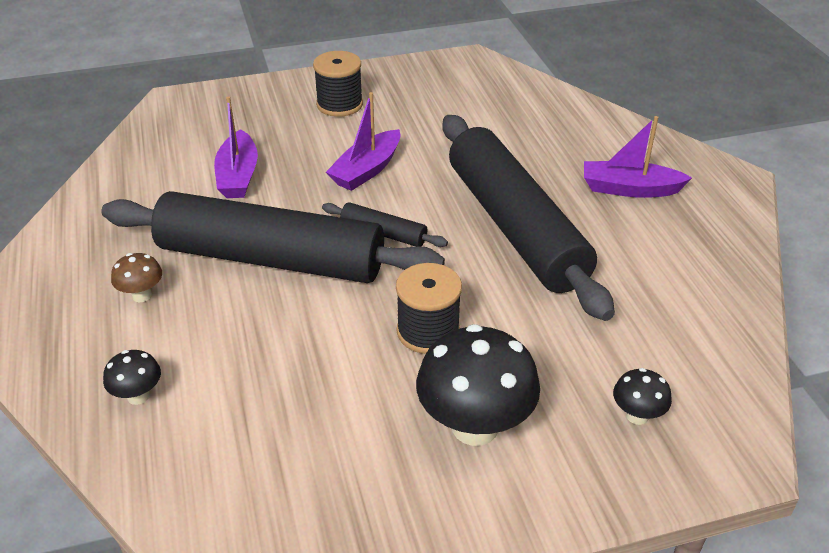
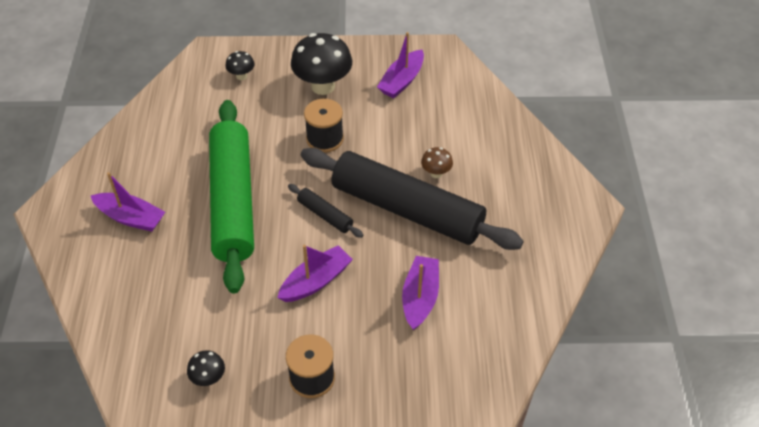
camera: 165 degrees left, 10 degrees up
(138, 396) = (492, 134): black mushroom -> black mushroom (208, 378)
(142, 295) = (493, 198): brown mushroom -> brown mushroom (436, 173)
(324, 472) = (402, 81): none -> purple boat
(515, 227) = (233, 201): black rolling pin -> green rolling pin

